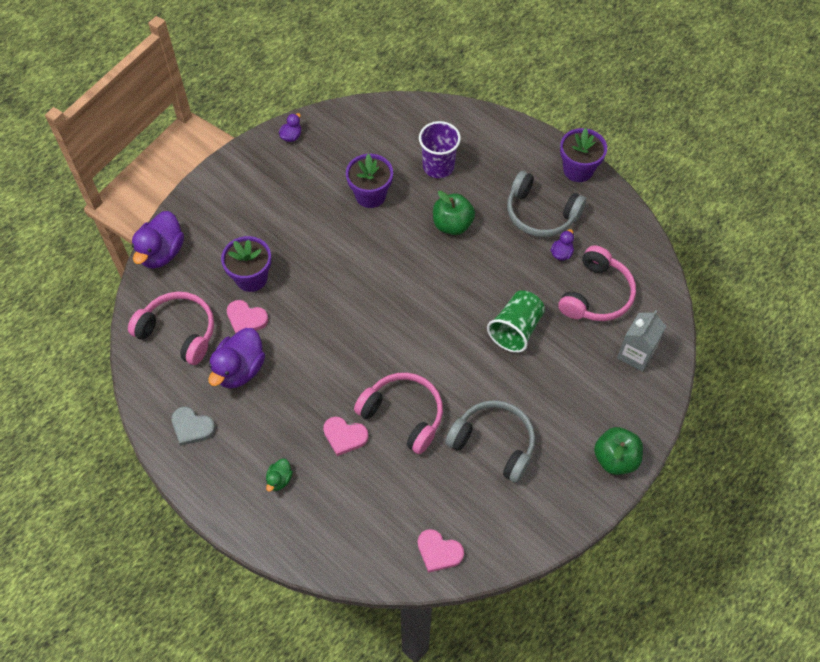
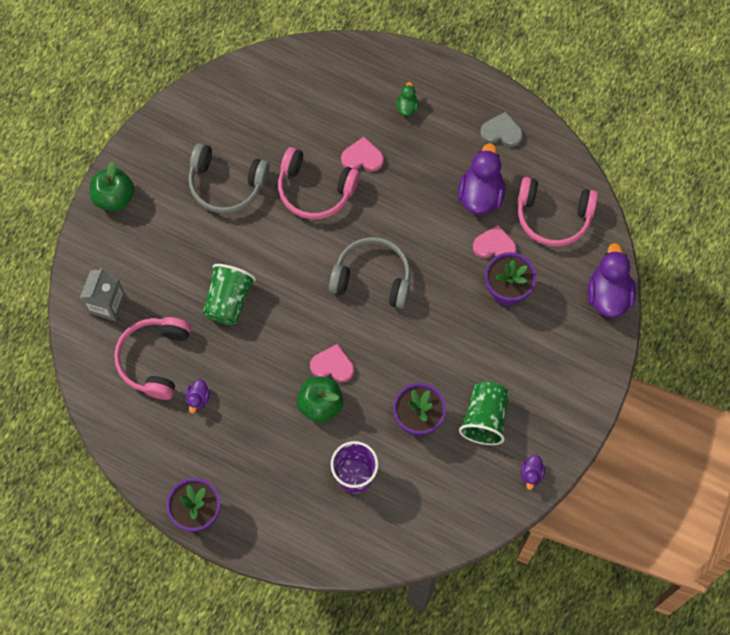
camera: 165 degrees right, 10 degrees up
(313, 183) = (485, 418): none -> green cup
(438, 552) = (253, 82): pink heart -> pink heart (332, 365)
(540, 214) = (229, 442): grey headphones -> grey headphones (372, 277)

